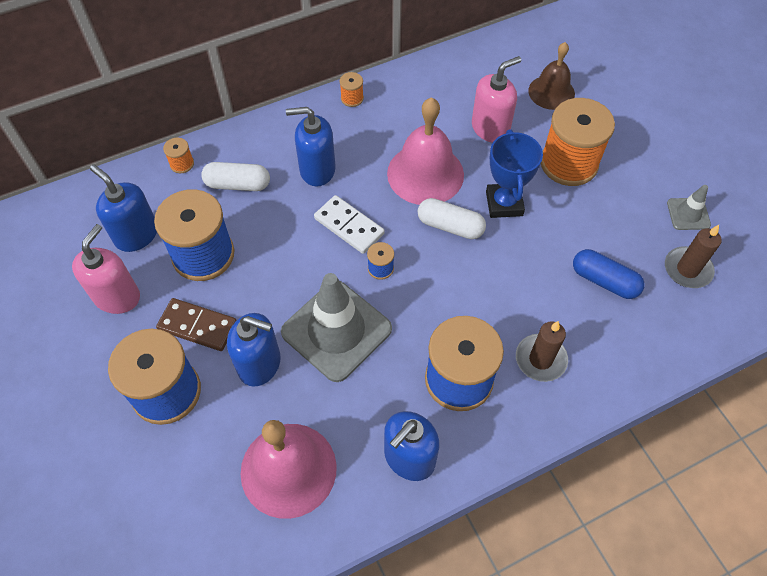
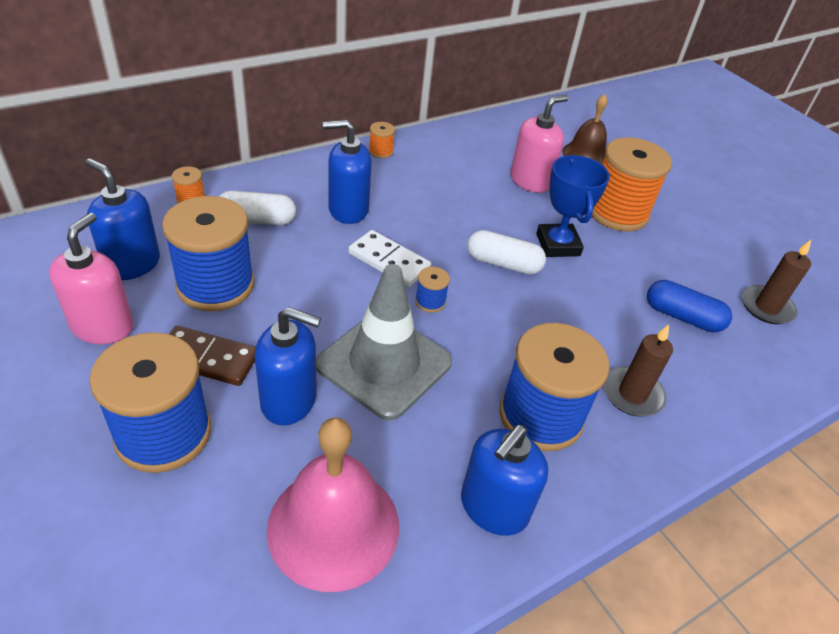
camera: 10 degrees left, 15 degrees down
(425, 174) = (468, 217): pink bell -> none
(688, 214) = (751, 258): grey traffic cone -> none

